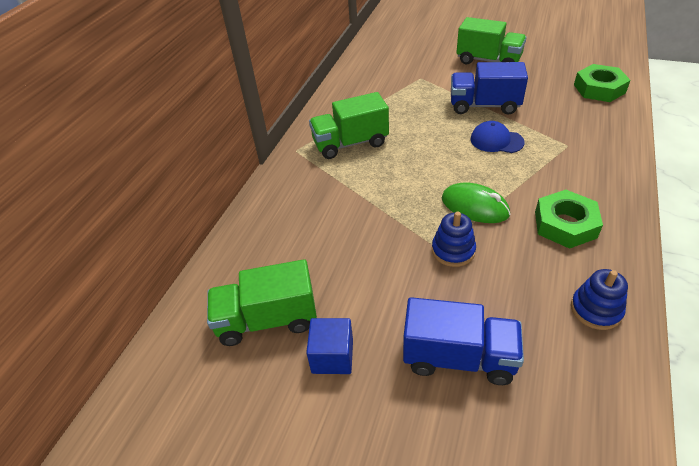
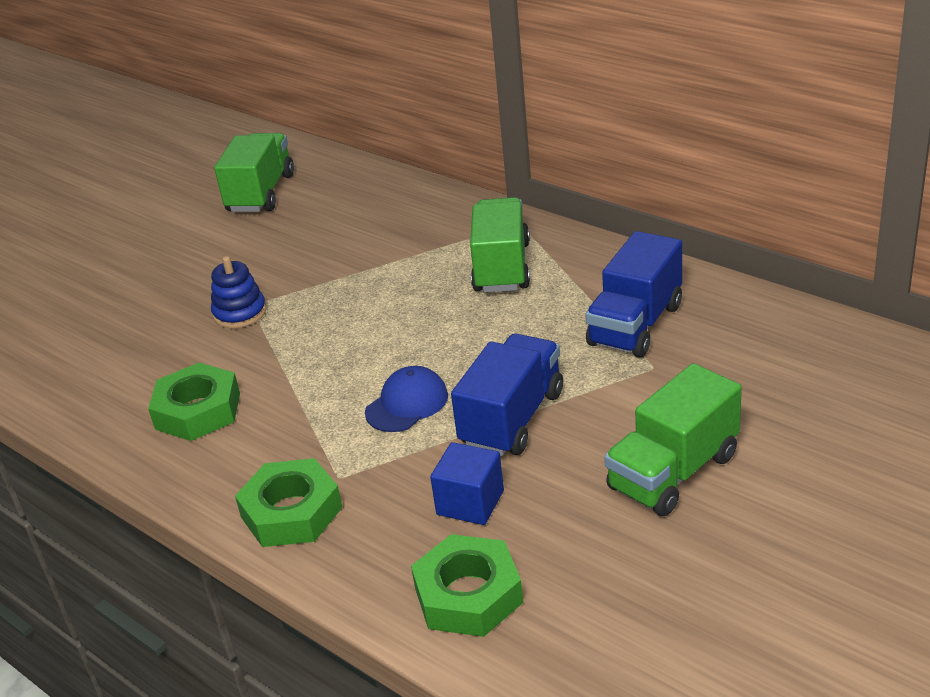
camera: 110 degrees right, 10 degrees down
(332, 356) = (190, 223): blue cube -> blue cube (470, 502)
(458, 357) = (121, 288): blue truck -> blue truck (635, 325)
(474, 206) = (291, 346): green mouse -> none
(596, 309) = (78, 388): blue stacking toy -> none
(605, 152) = (291, 512): none -> green nut

